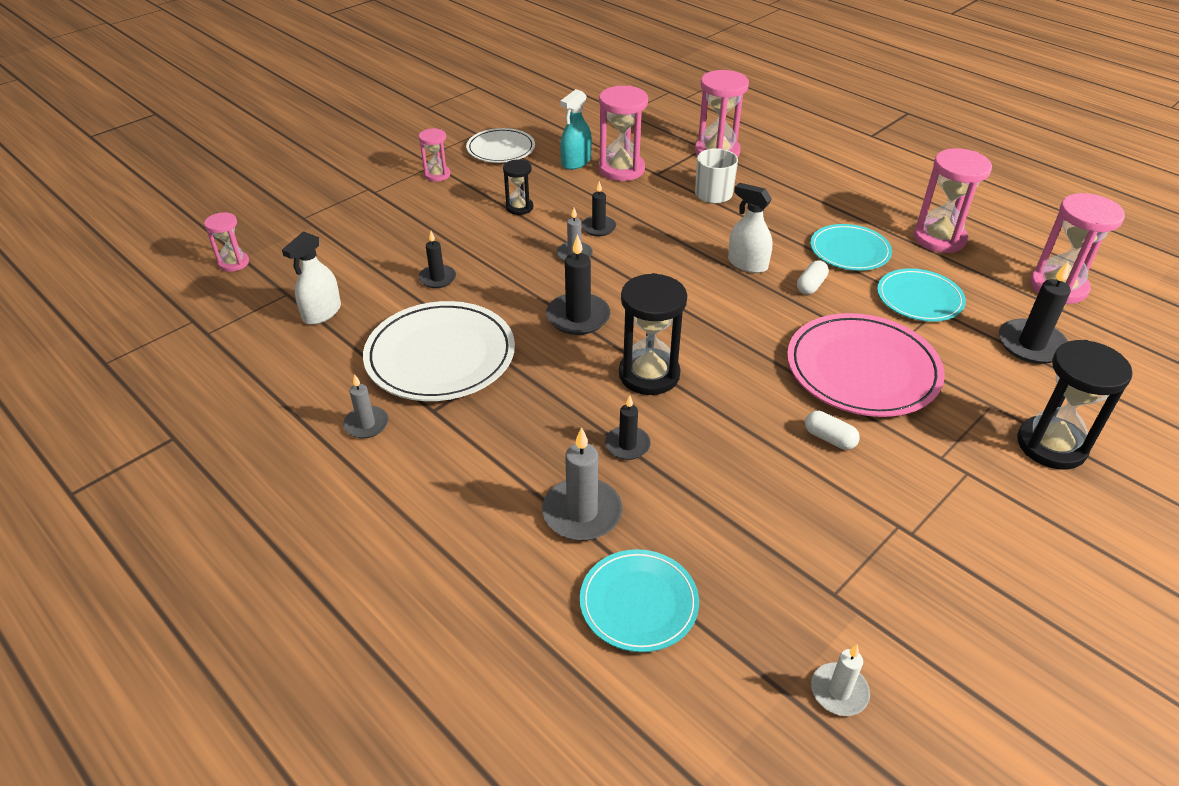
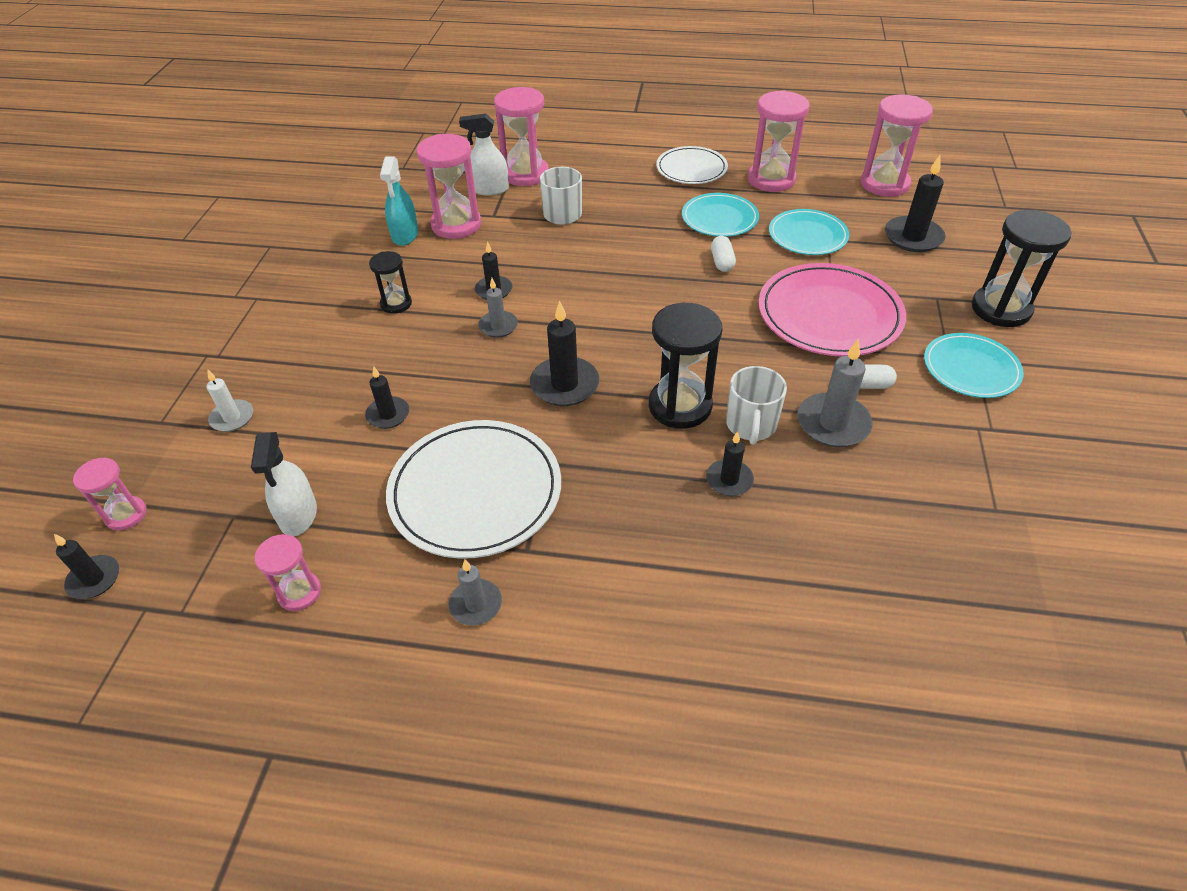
camera: 35 degrees left, 5 degrees up
(184, 290) = (94, 579): none -> black candle
(437, 175) = (271, 307): pink hourglass -> pink hourglass (299, 592)
(501, 149) = (313, 252): white plate -> white plate (691, 169)
(582, 513) = (758, 564): grey candle -> grey candle (833, 423)
(639, 603) = (881, 613): turquoise plate -> turquoise plate (971, 369)
(691, 417) = (751, 425): none -> white mug
(747, 264) = (655, 266): white spray bottle -> white spray bottle (489, 189)
(839, 691) = (1076, 585): white candle -> white candle (232, 418)

